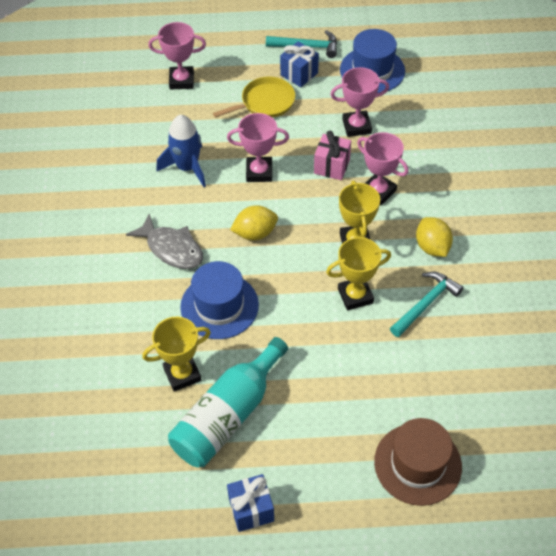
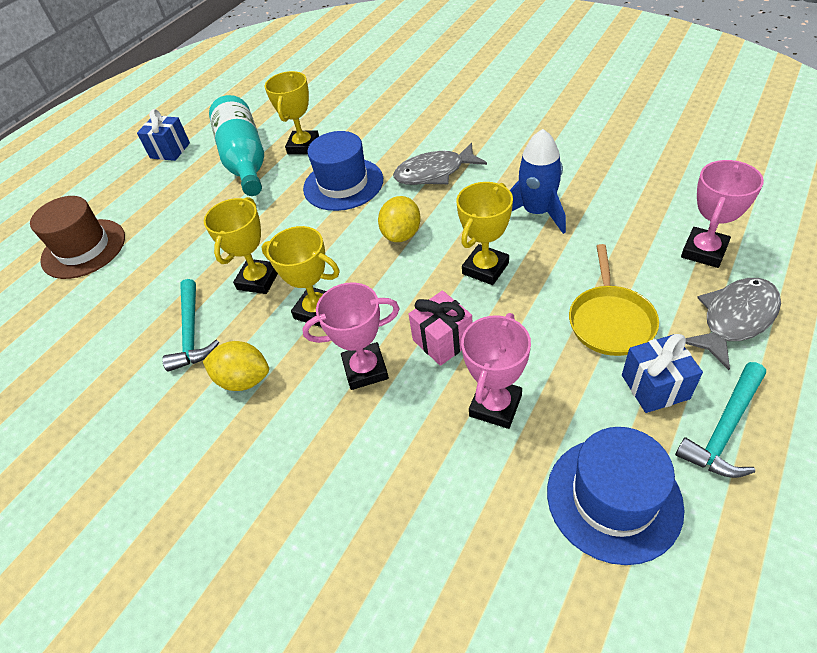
camera: 130 degrees right, 5 degrees down
(231, 58) = (734, 319): none -> grey fish
(259, 172) = (485, 268): pink trophy -> yellow trophy

